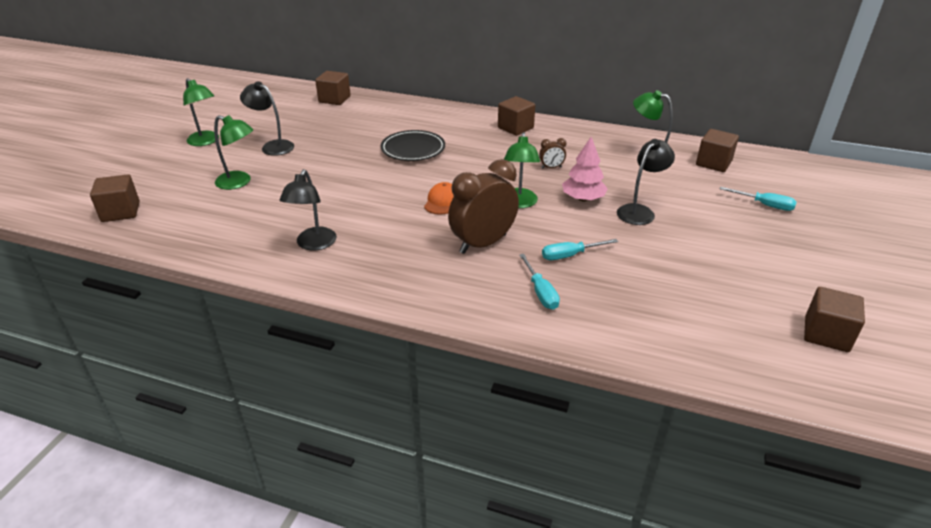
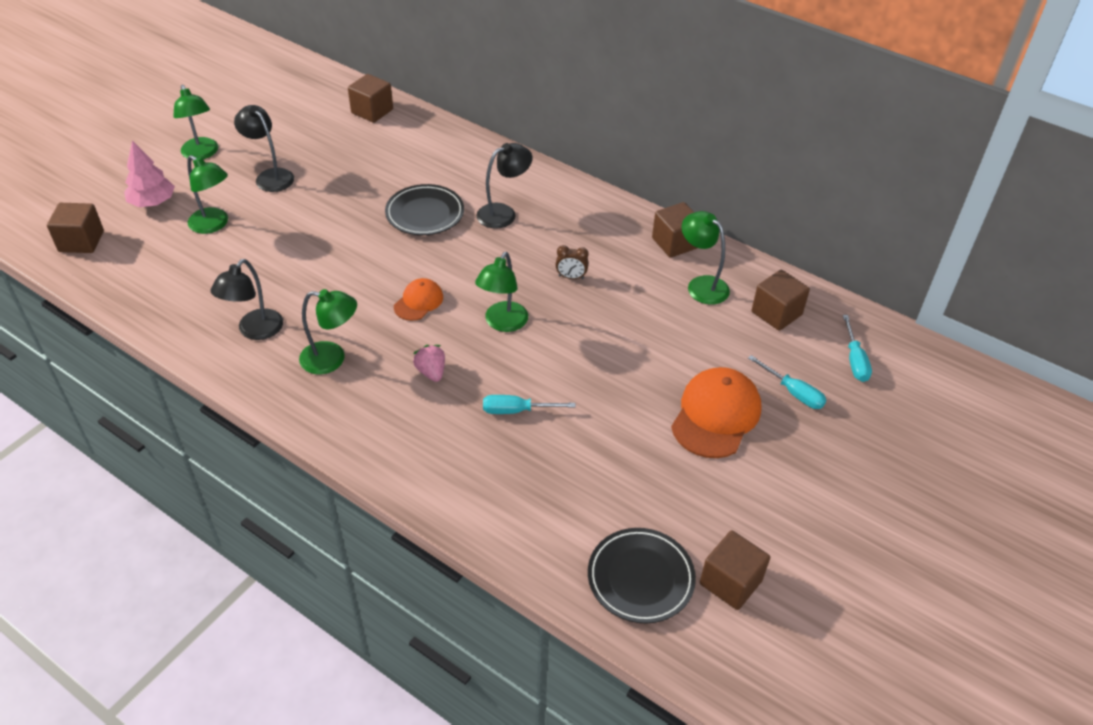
camera: 15 degrees right, 10 degrees up
(393, 251) = (332, 359): none -> green lamp
(483, 244) = (431, 372): brown clock -> pink strawberry
(515, 128) = (564, 203): brown cube -> brown cube (675, 243)
(540, 292) = (457, 451): turquoise screwdriver -> turquoise screwdriver (854, 360)
(583, 198) = (580, 333): pink tree -> pink tree (153, 202)
(640, 211) = (635, 367): black lamp -> black lamp (504, 213)
(722, 229) = (716, 415): none -> orange cap
(756, 348) = (640, 578): none -> black plate

